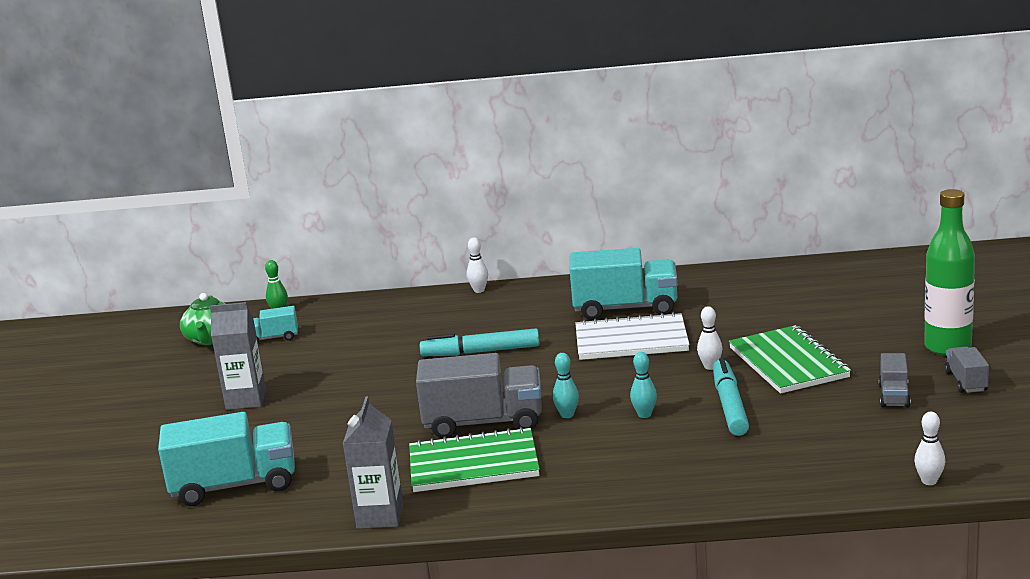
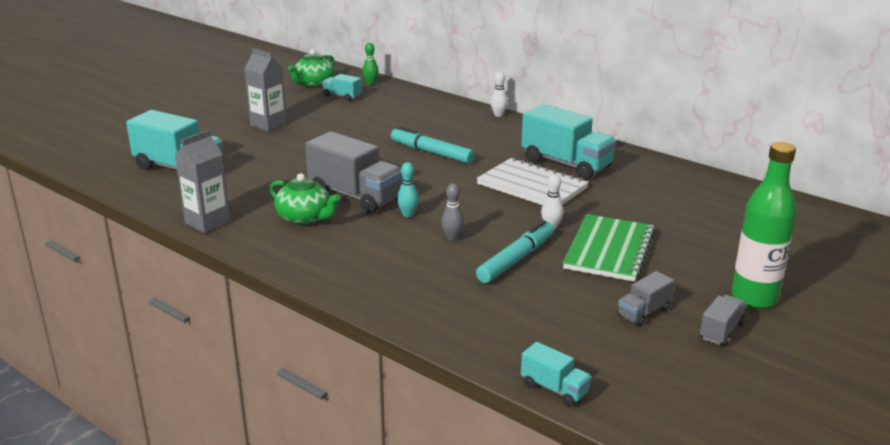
camera: 35 degrees right, 5 degrees up
(473, 464) = (305, 218): green notebook -> green teapot
(644, 414) = (452, 238): turquoise bowling pin -> grey bowling pin
(929, 481) = (554, 389): white bowling pin -> turquoise truck

